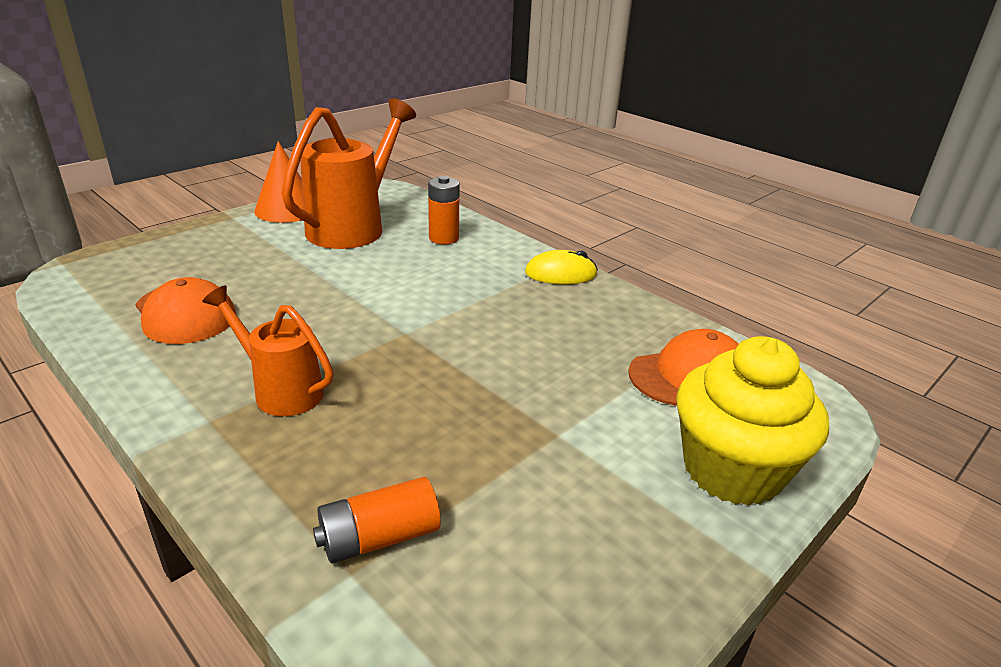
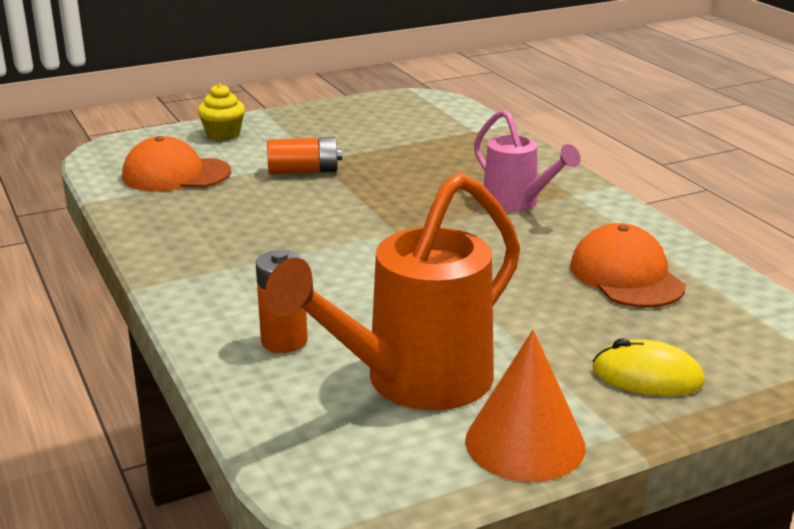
camera: 160 degrees left, 5 degrees down
(281, 390) = (516, 204): orange watering can -> pink watering can
(379, 537) = (456, 138): orange battery -> orange battery (304, 171)
(560, 274) = (178, 268): yellow mouse -> yellow mouse (647, 376)
(732, 470) = (223, 134): yellow cupcake -> yellow cupcake, size x0.51

